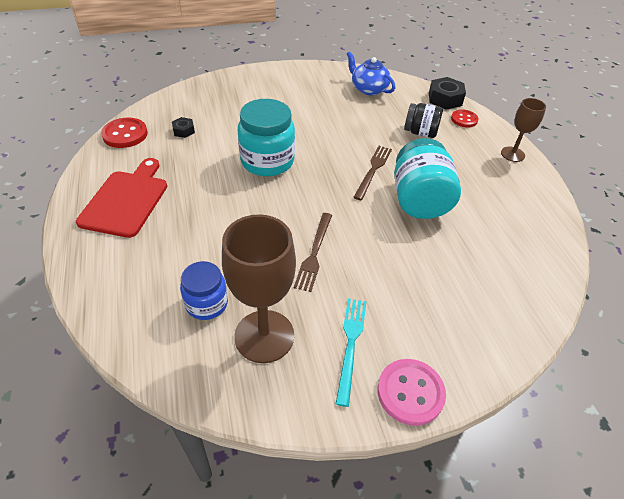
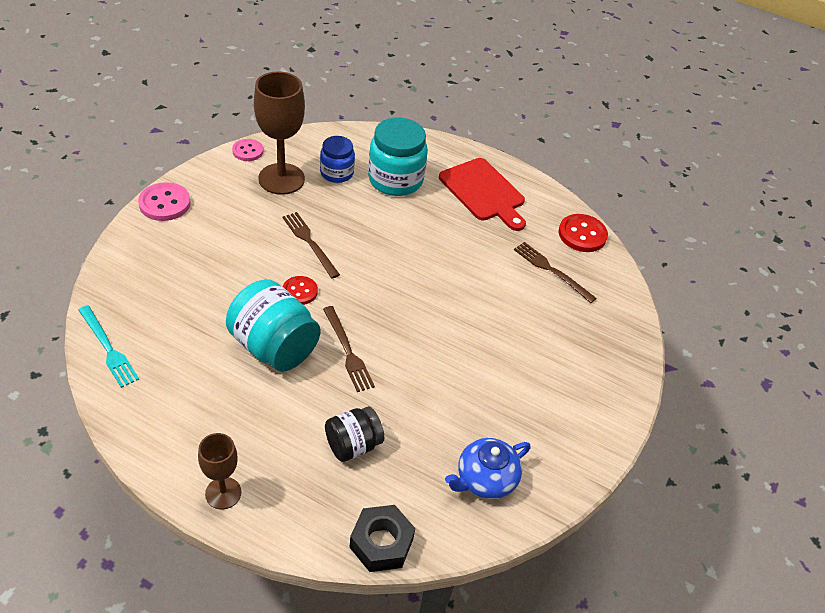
camera: 130 degrees right, 0 degrees up
(184, 131) = (551, 271): black nut -> brown fork
(256, 404) = (247, 151): none -> pink button
(267, 161) = (444, 292): turquoise jar -> turquoise jar (395, 180)
(350, 344) = (224, 205): turquoise fork -> turquoise fork (108, 348)
(368, 89) = (485, 479): blue teapot -> blue teapot turned 150 degrees clockwise
(464, 119) = (324, 516): red button -> red button (300, 291)

